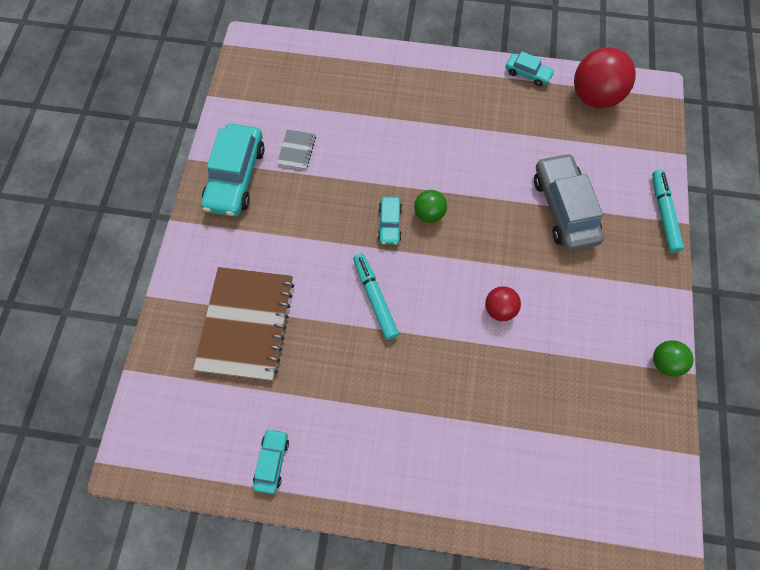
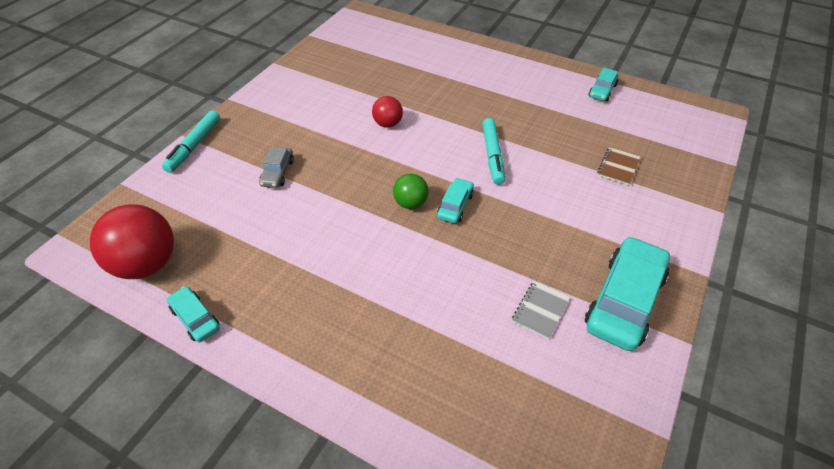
camera: 160 degrees left, 20 degrees down
(246, 324) = (618, 167): brown notebook -> brown notebook, size x0.43
(564, 208) = (277, 173): grey car -> grey car, size x0.51
(664, 362) = (288, 71): green ball -> none

